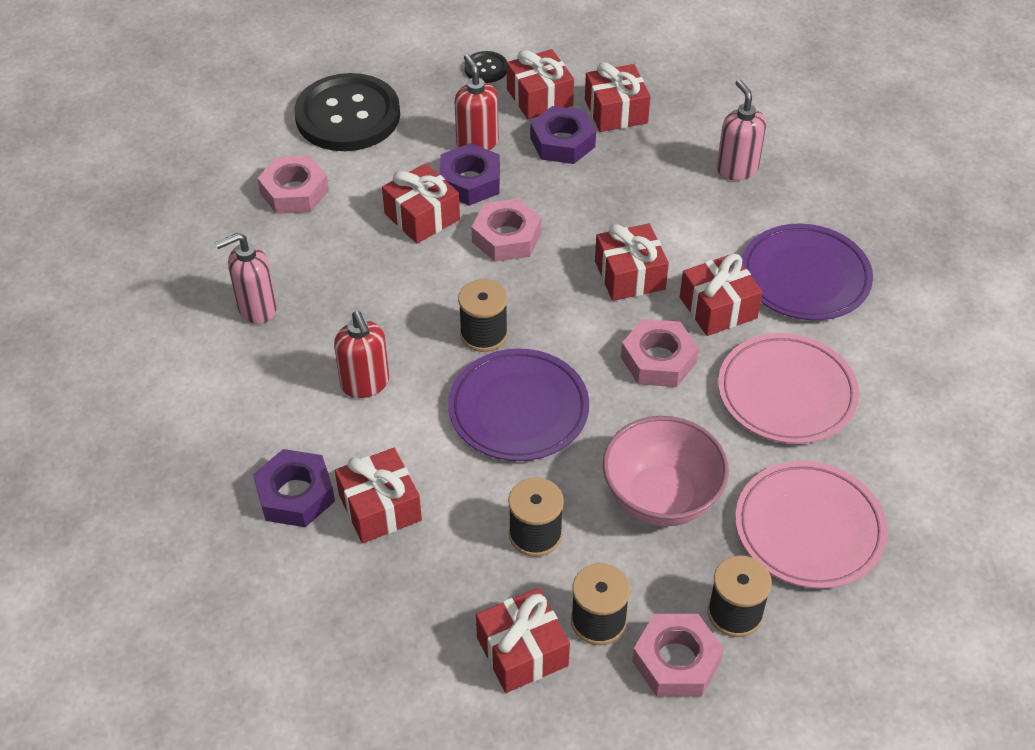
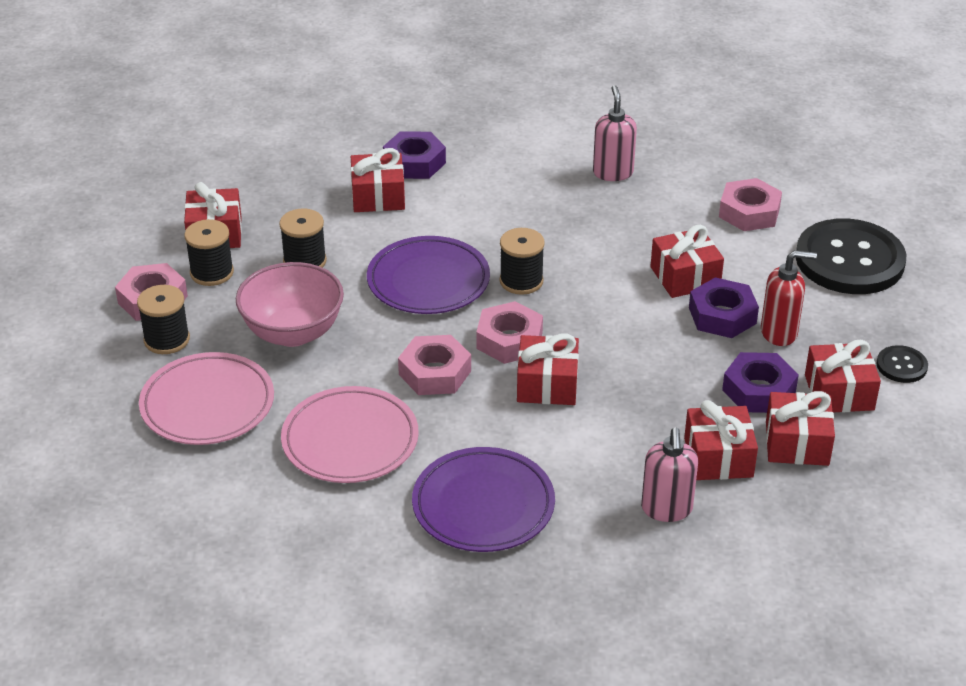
camera: 110 degrees right, 10 degrees down
(365, 384) = (501, 211): red soap dispenser -> none
(506, 237) = (634, 320): pink nut -> pink nut (509, 340)
(718, 308) = (476, 430): red gift -> red gift (718, 457)
(737, 169) = (666, 509): pink soap dispenser -> pink soap dispenser turned 90 degrees clockwise

